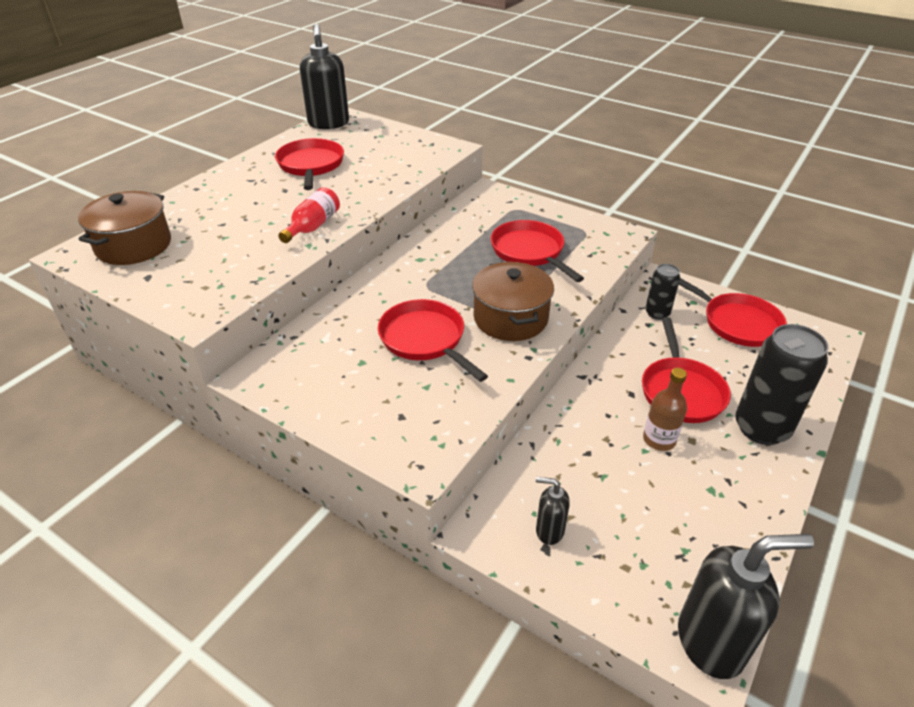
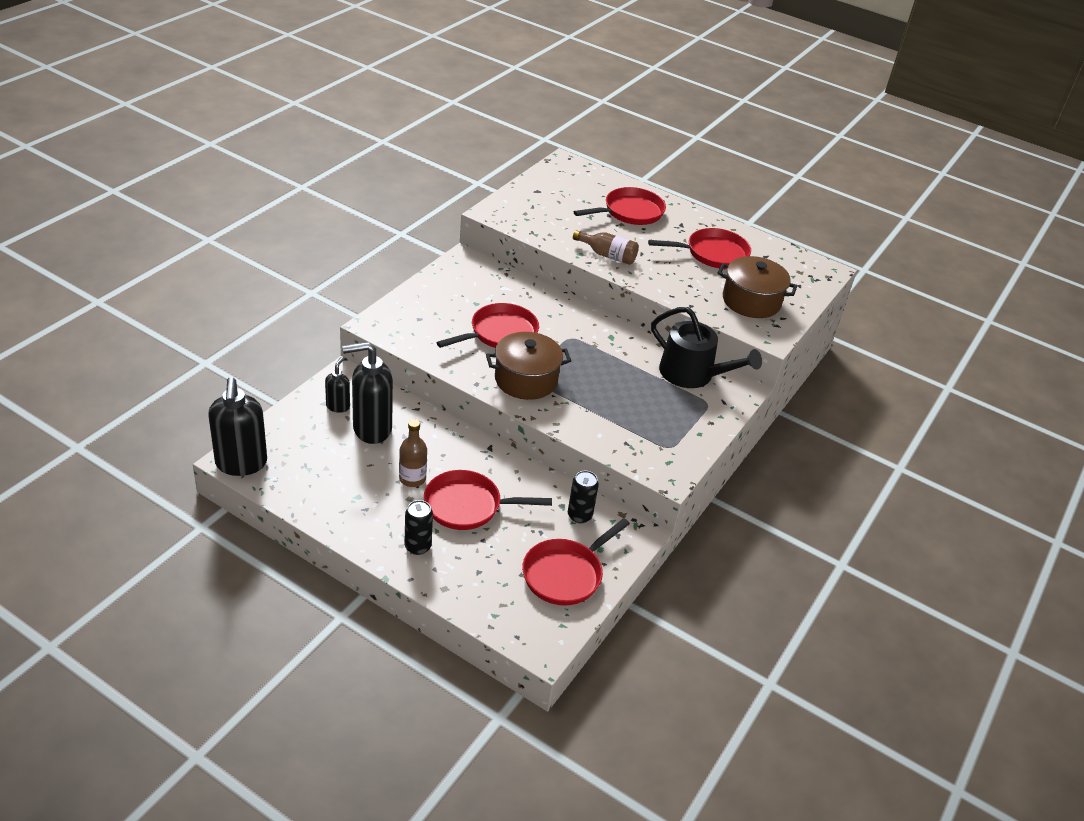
camera: 85 degrees right, 0 degrees up
(134, 246) = (576, 182): brown pot -> brown pot (751, 301)
(313, 226) = (608, 255): red bottle -> brown bottle
(328, 124) = (805, 263): black soap dispenser -> black soap dispenser (371, 429)
(473, 214) = (692, 374): none -> black watering can
(530, 252) = (628, 403): red pan -> red pan (630, 212)
(761, 428) = (417, 546): black can -> black can, size x0.55

